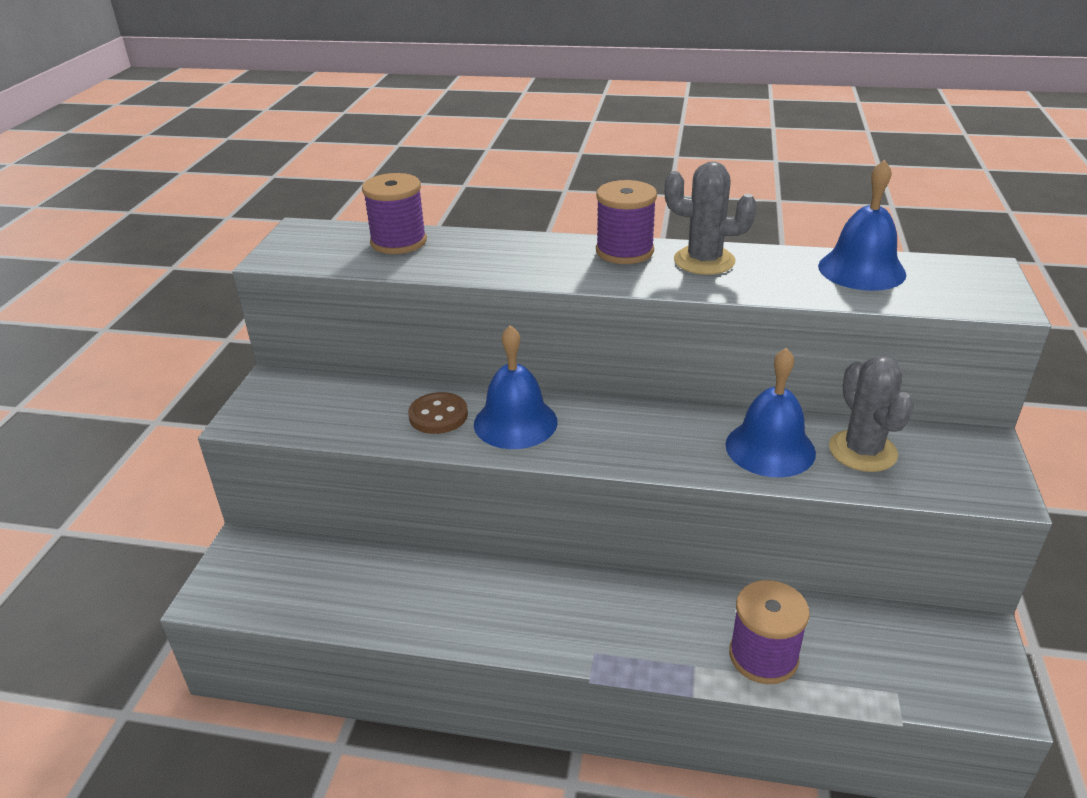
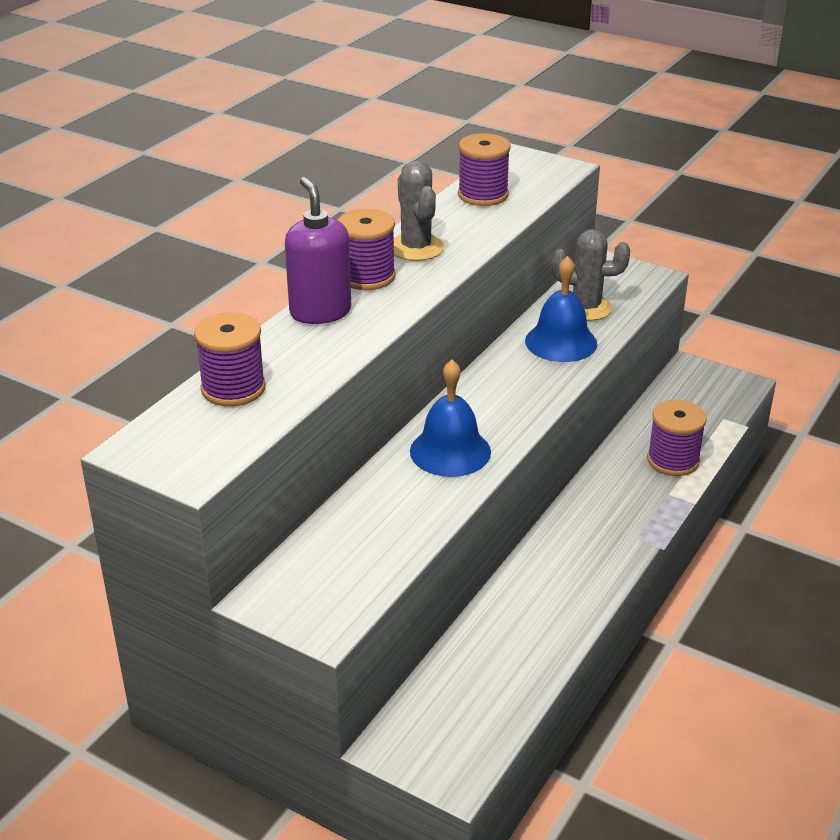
camera: 70 degrees left, 0 degrees up
(438, 415) = (409, 493): brown button -> none
(543, 246) = (320, 312): none -> purple soap dispenser
(704, 261) = (416, 248): grey cactus -> grey cactus turned 60 degrees counterclockwise
(861, 270) = (483, 195): blue bell -> purple spool

